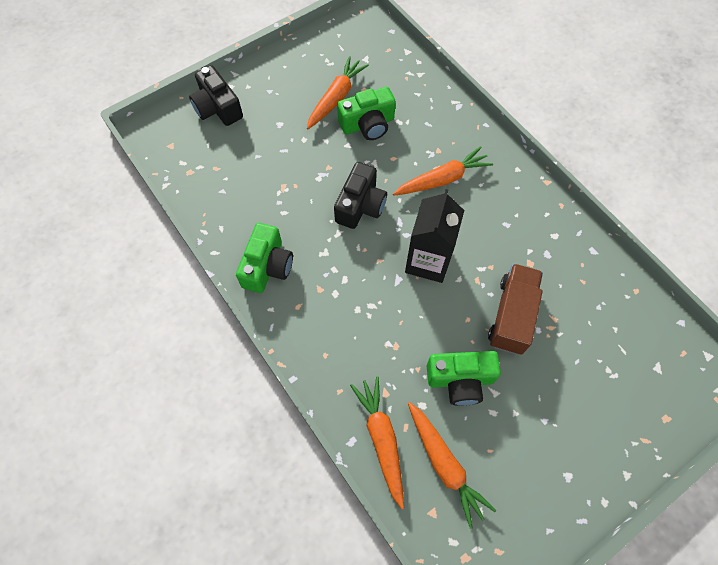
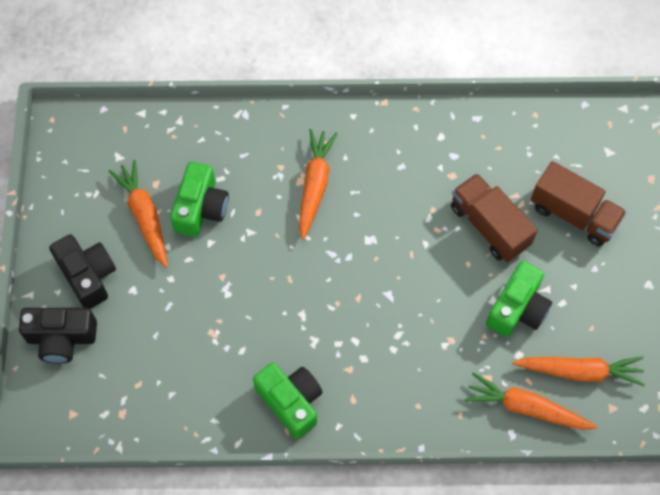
camera: 55 degrees left, 0 degrees up
(360, 205) = (288, 276): black camera -> black camera (88, 276)
(428, 261) = (389, 257): black carton -> none
(577, 373) = (573, 214): none -> brown truck

